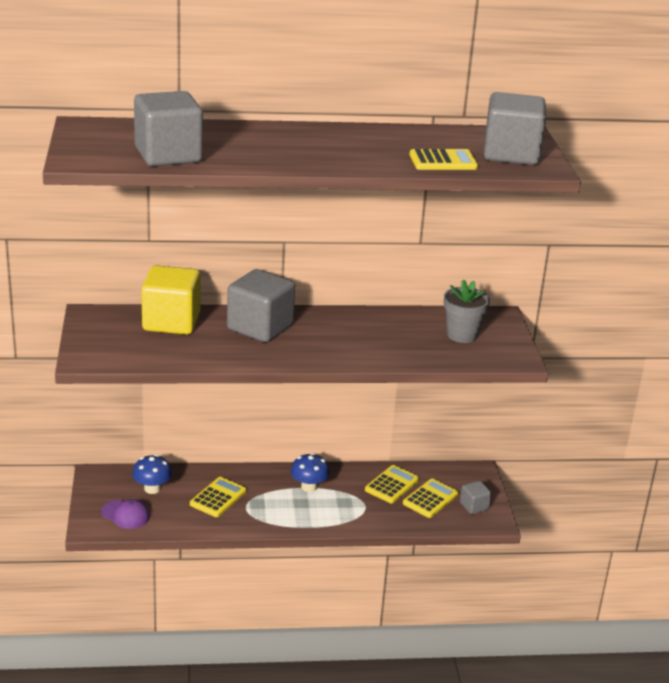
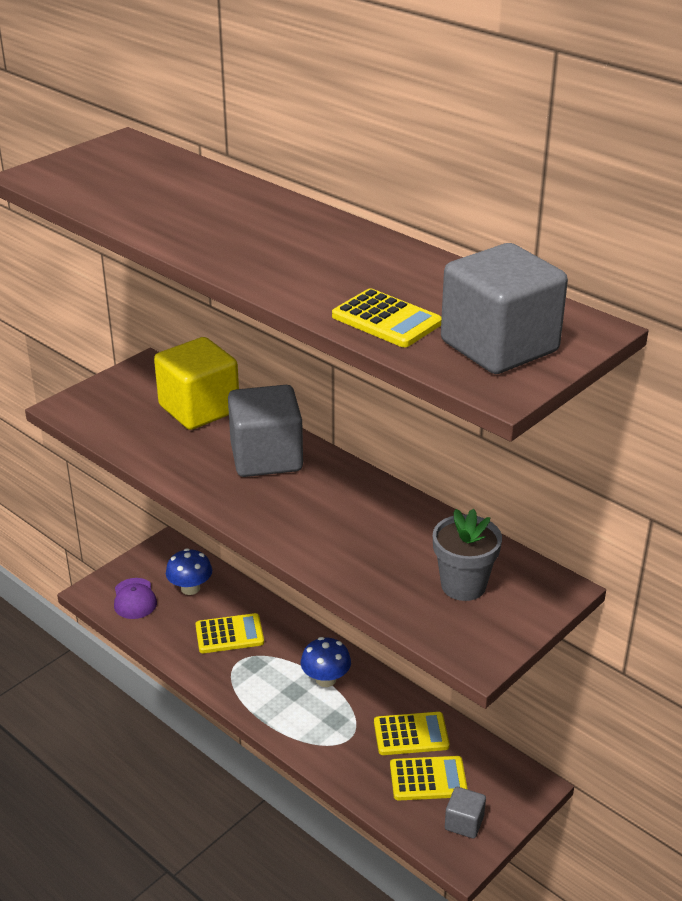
camera: 50 degrees right, 5 degrees up
(168, 155) = (121, 200): grey cube -> none

